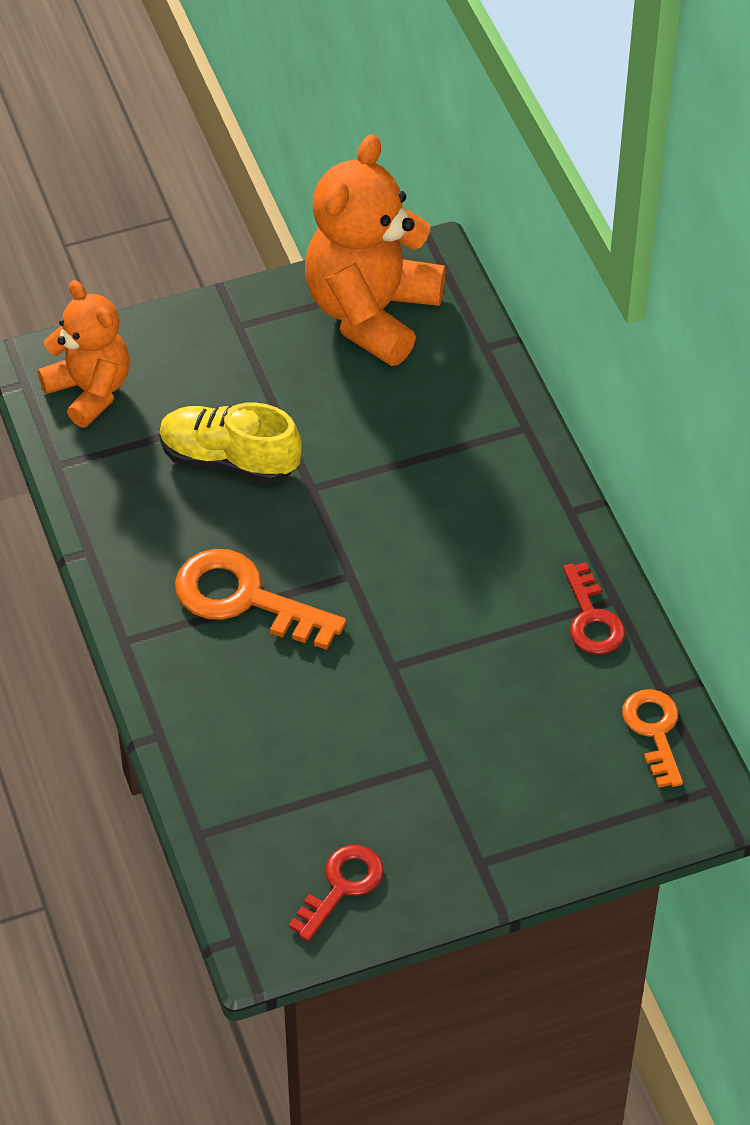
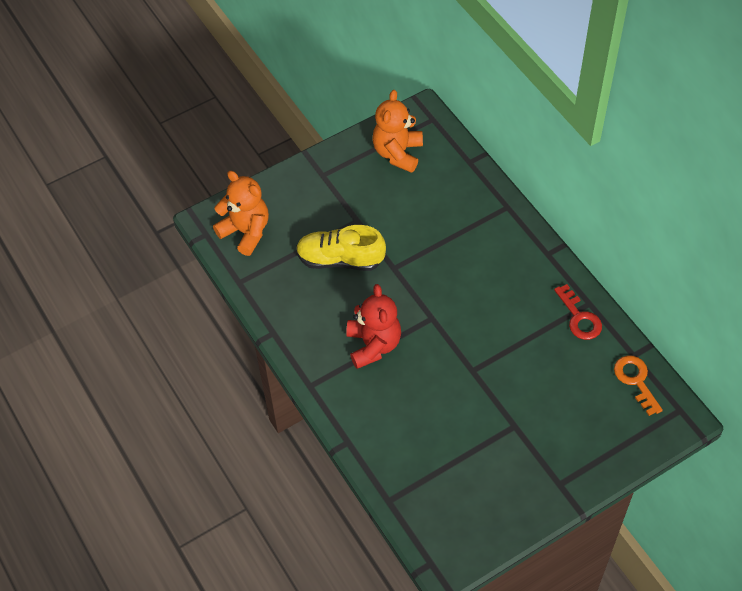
camera: 10 degrees left, 5 degrees up
(244, 599) = (373, 345): orange key -> red teddy bear
(342, 886) = (483, 516): red key -> none
(371, 313) = (397, 153): orange teddy bear -> orange teddy bear, size x0.63

